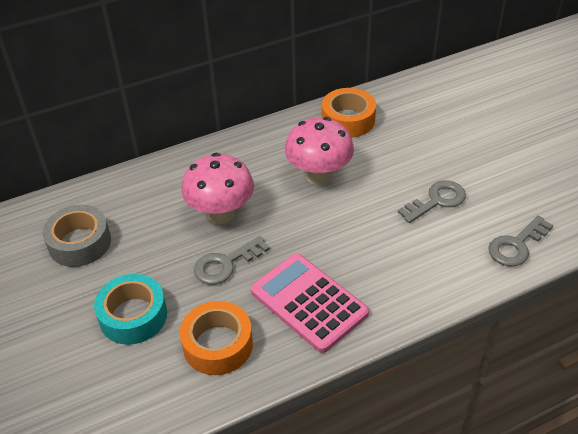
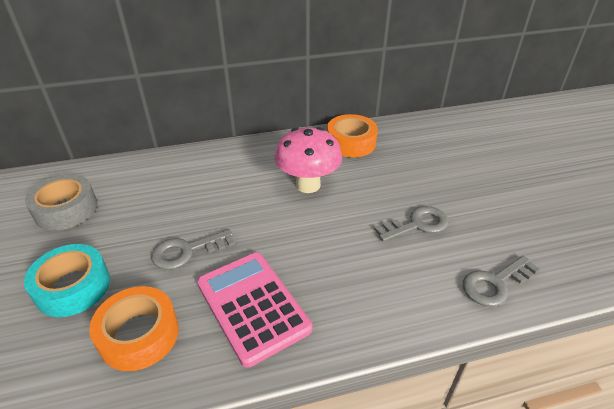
camera: 10 degrees right, 5 degrees down
(221, 214) = (204, 204): pink mushroom -> none

